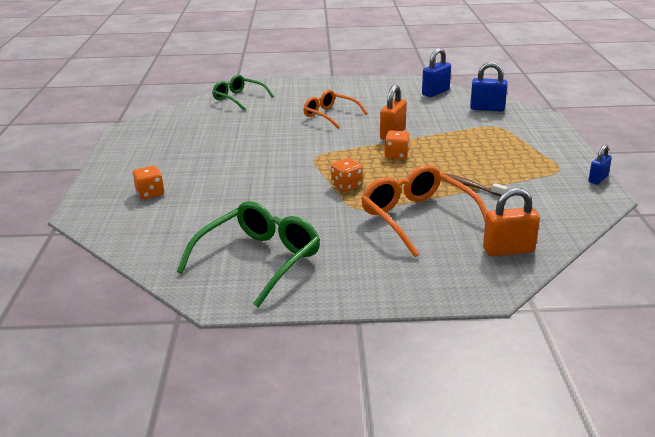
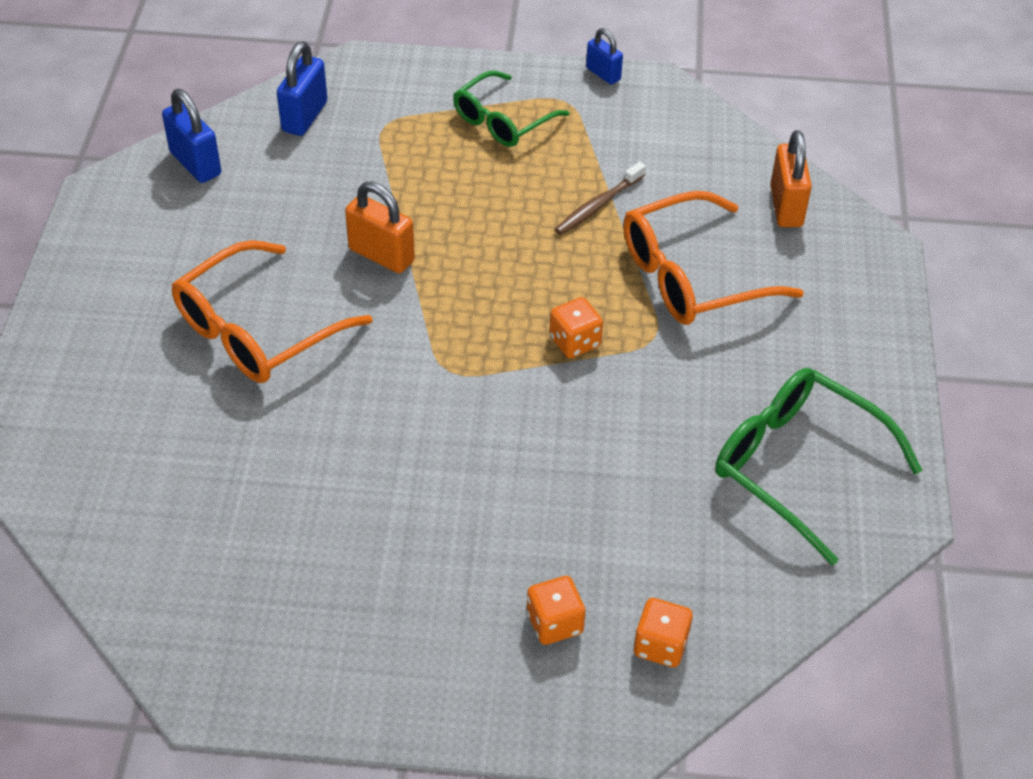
camera: 85 degrees left, 20 degrees up
(238, 98) = (92, 479): green glasses -> green glasses (502, 121)
(330, 115) = (257, 331): orange glasses -> orange glasses, size x1.50
(396, 155) = (472, 264): orange dice -> orange dice (660, 645)

